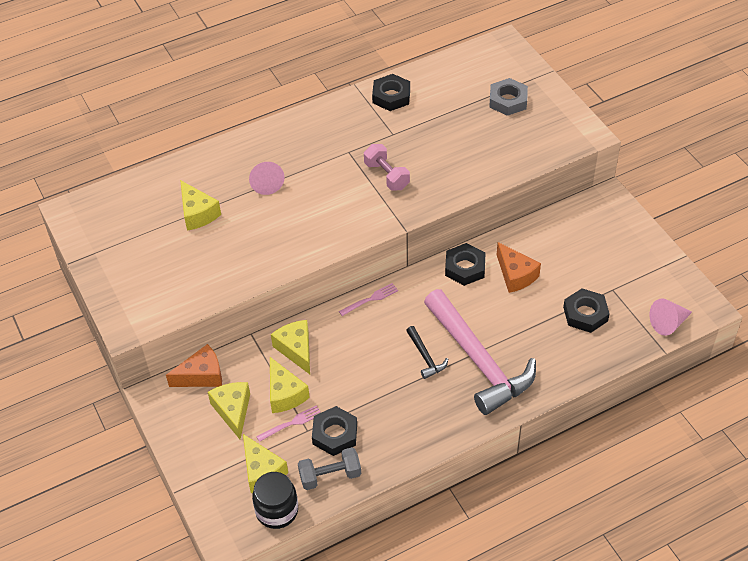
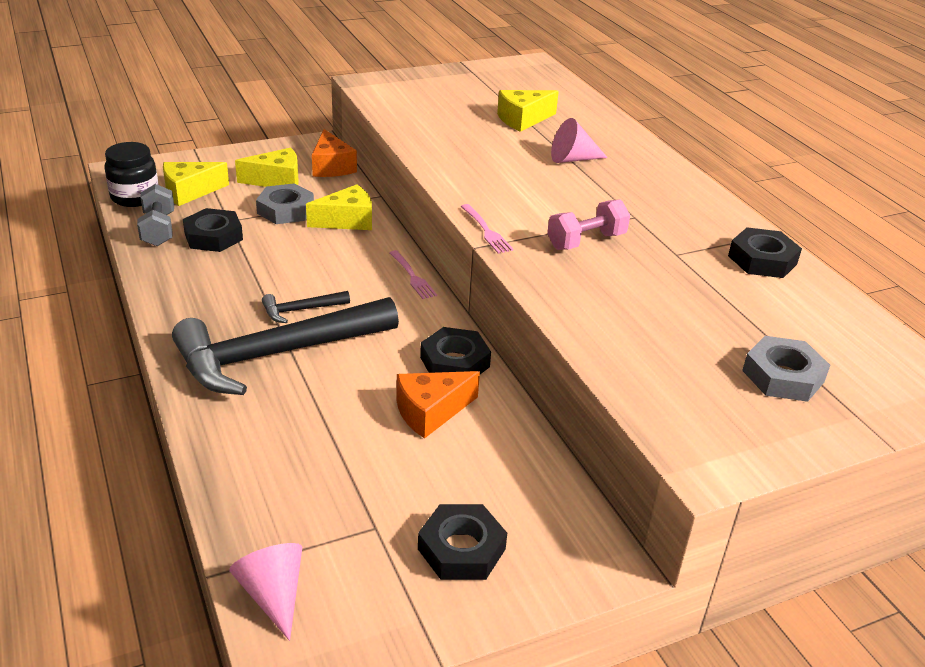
camera: 90 degrees right, 15 degrees down
(285, 394) = (285, 210): yellow cheese -> grey nut
(291, 423) = (243, 211): pink fork -> pink fork (486, 231)
(479, 361) = (276, 355): pink hammer -> black hammer
(585, 314) = (329, 481): black nut -> black nut (461, 549)

